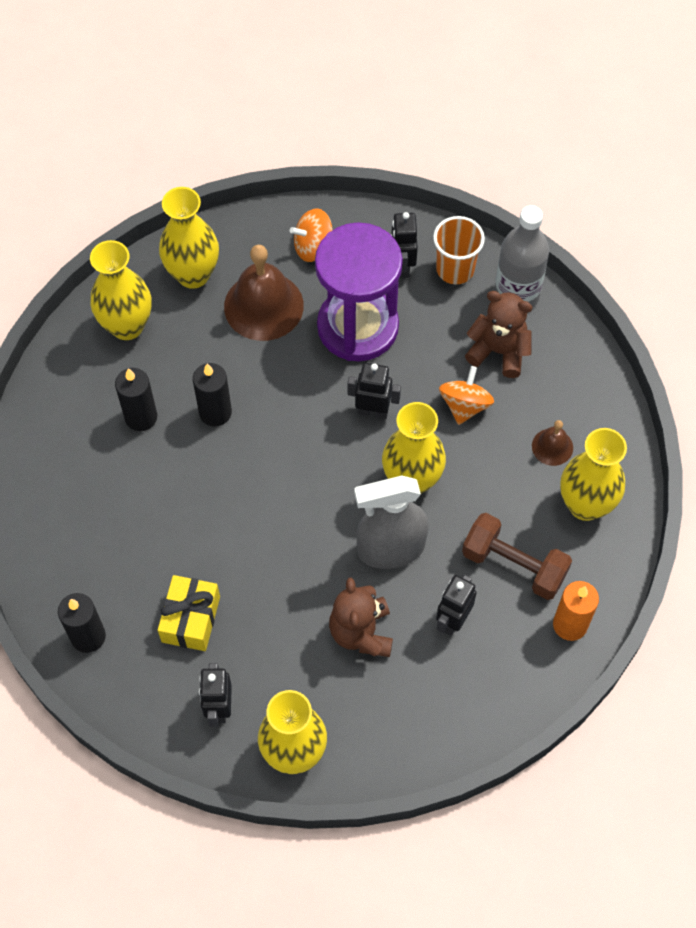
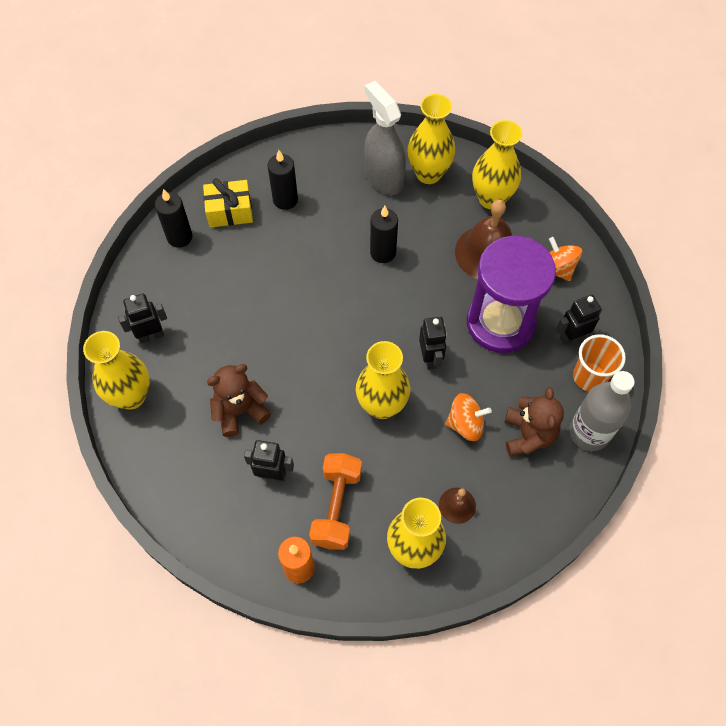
camera: 70 degrees right, 0 degrees up
(141, 417) = (359, 208): black candle -> black candle (285, 200)
(190, 619) = (213, 294): yellow gift -> yellow gift (230, 211)
(390, 549) = (316, 409): grey spray bottle -> grey spray bottle (383, 178)
(514, 565) = (336, 507): brown dumbbell -> orange dumbbell

